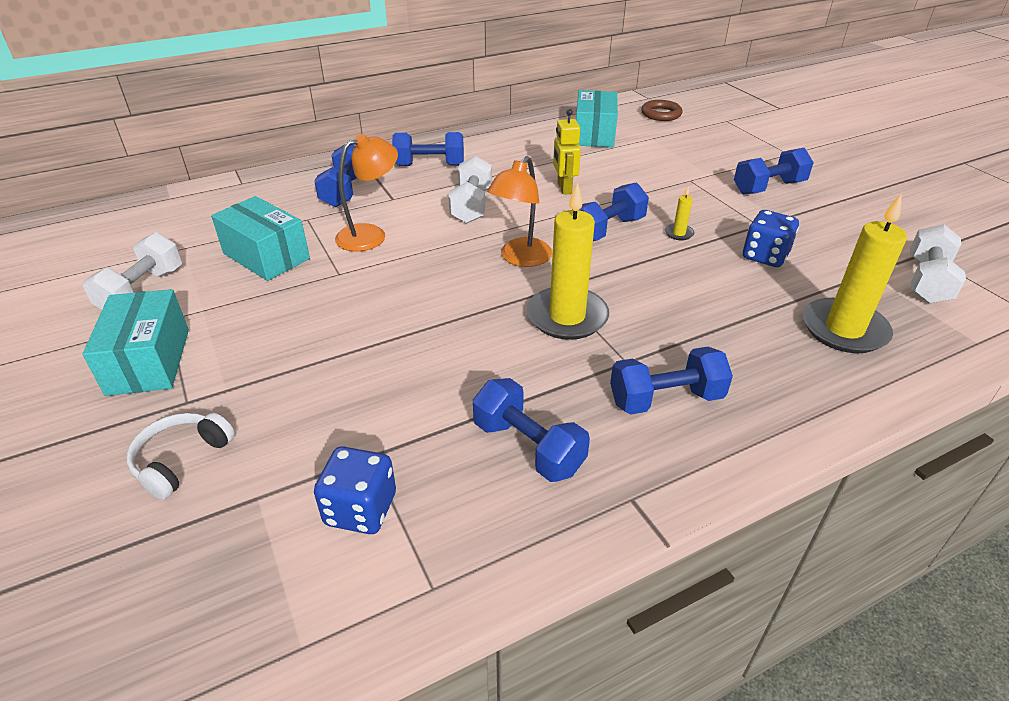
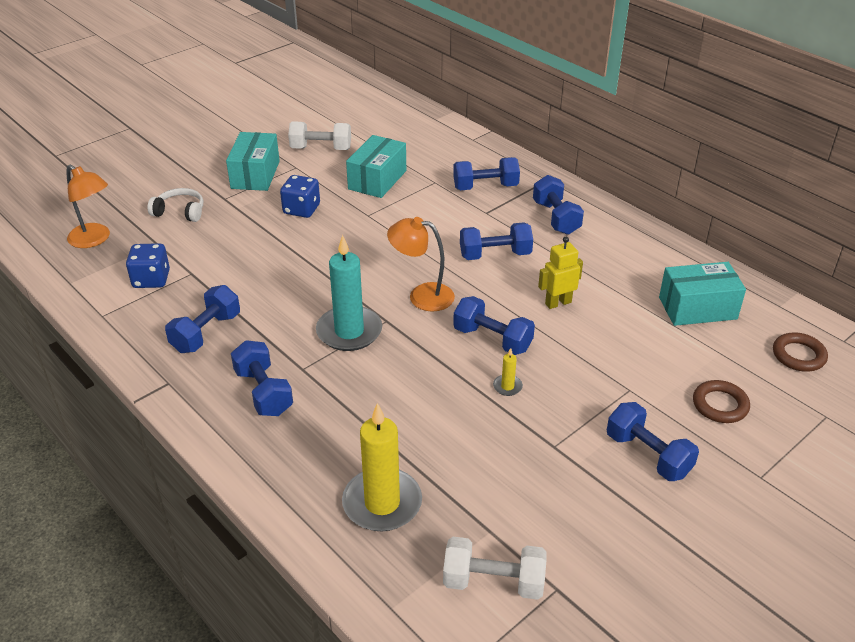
camera: 75 degrees right, 0 degrees up
(149, 361) = (255, 175): turquoise box -> turquoise box turned 60 degrees counterclockwise
(370, 235) = (425, 215): orange lamp -> orange lamp (94, 240)
(471, 206) = (495, 255): white dumbbell -> blue dumbbell
(567, 317) = (349, 331): yellow candle -> turquoise candle
(712, 150) = (720, 405): none -> brown ring
(765, 256) = (491, 450): blue dice -> blue dice (301, 209)

